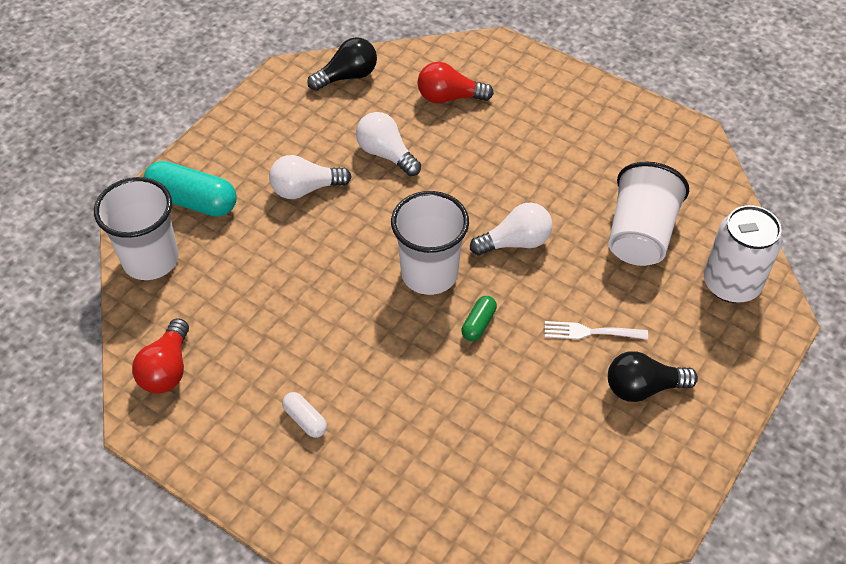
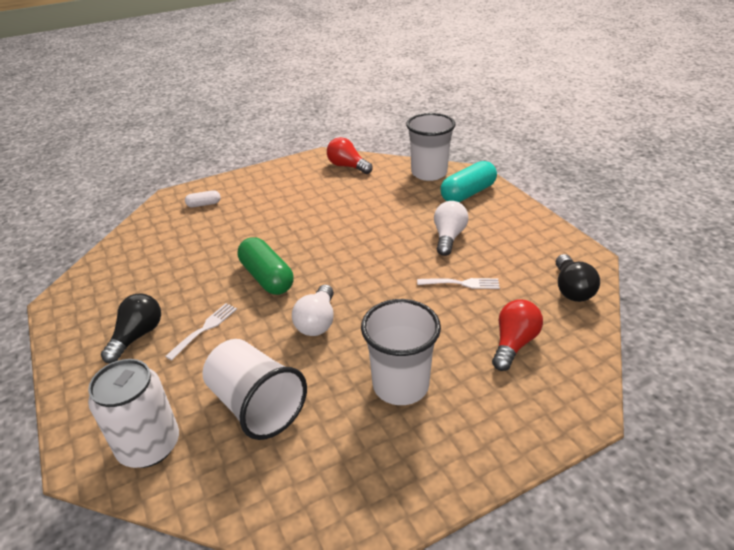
camera: 120 degrees right, 15 degrees down
(305, 420) = (273, 198): white capsule -> white capsule (204, 204)
(386, 154) = (461, 283): white light bulb -> white fork
(429, 274) = (327, 269): white cup -> white cup (400, 385)
(478, 324) = (267, 277): green capsule -> green capsule, size x1.98

